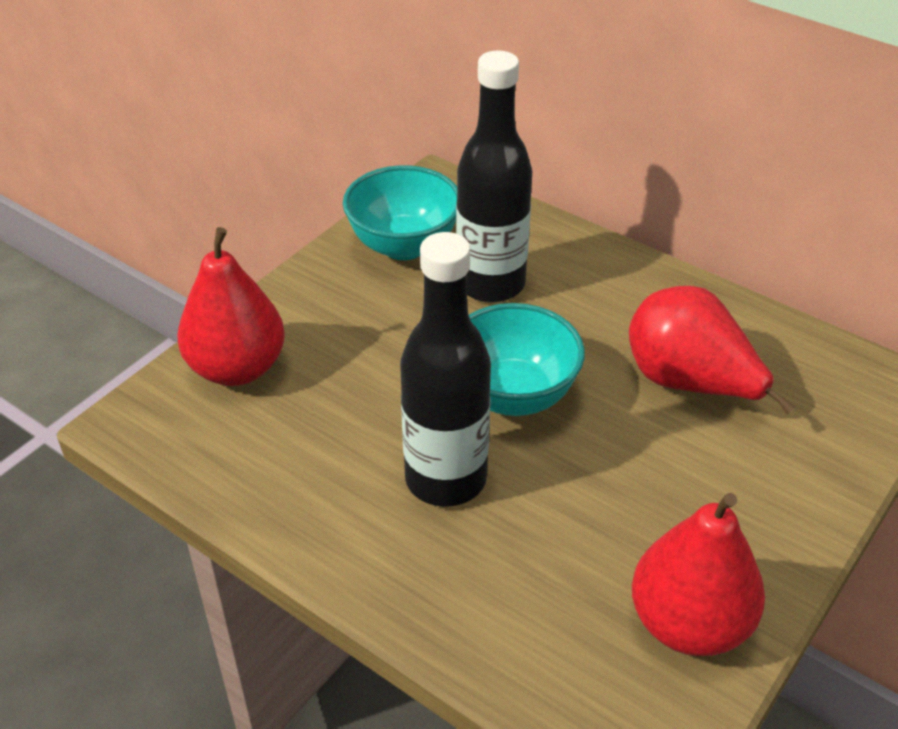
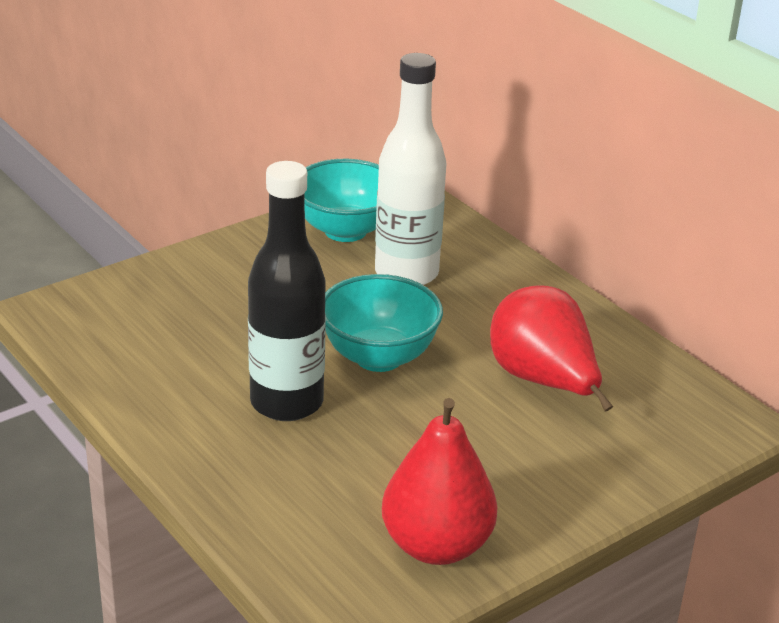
camera: 15 degrees right, 10 degrees down
(237, 368) = (155, 290): red pear -> none
(491, 284) = (406, 273): black bottle -> white bottle

